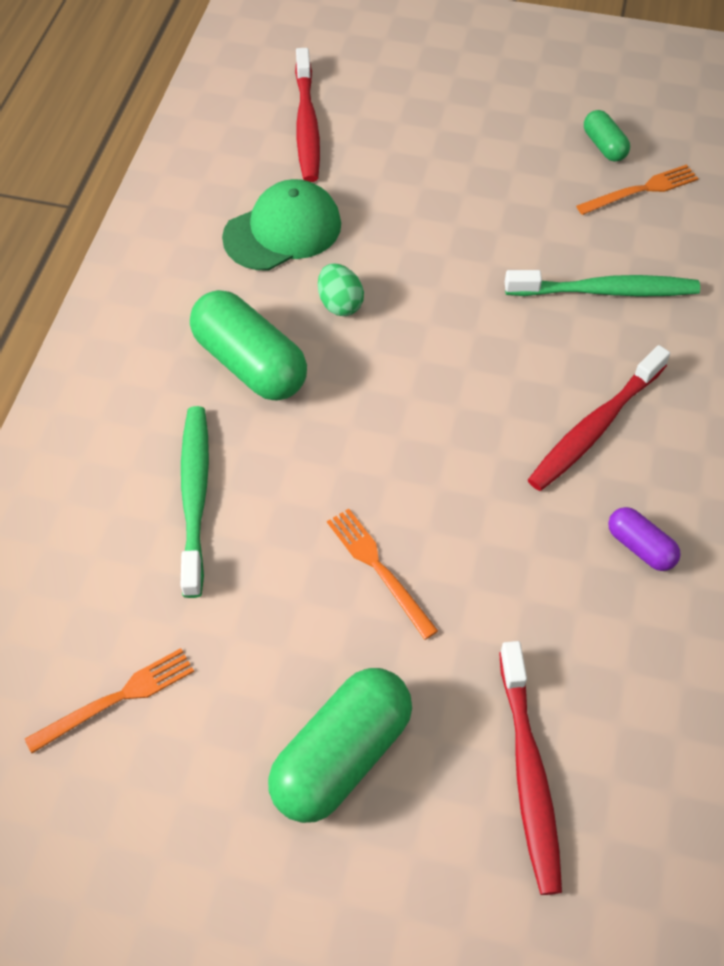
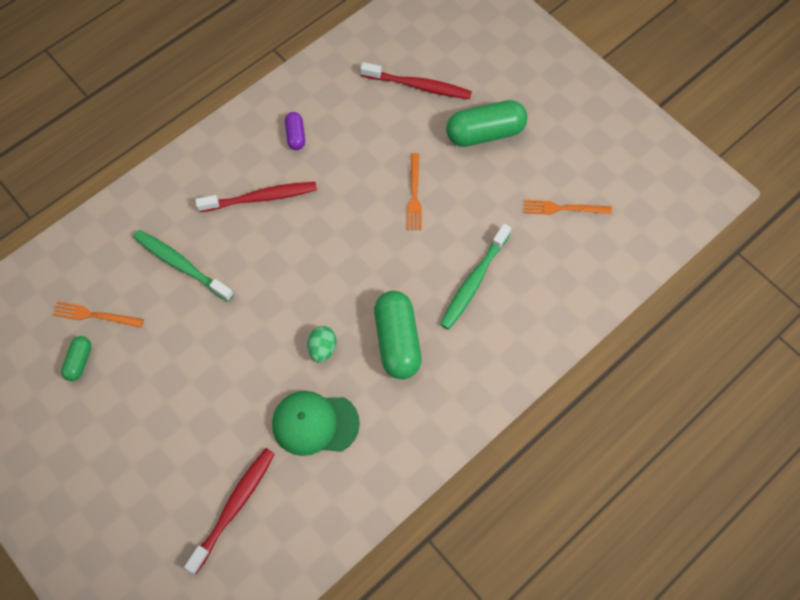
camera: 145 degrees left, 10 degrees up
(529, 774) = (418, 86): red toothbrush -> red toothbrush turned 75 degrees clockwise

